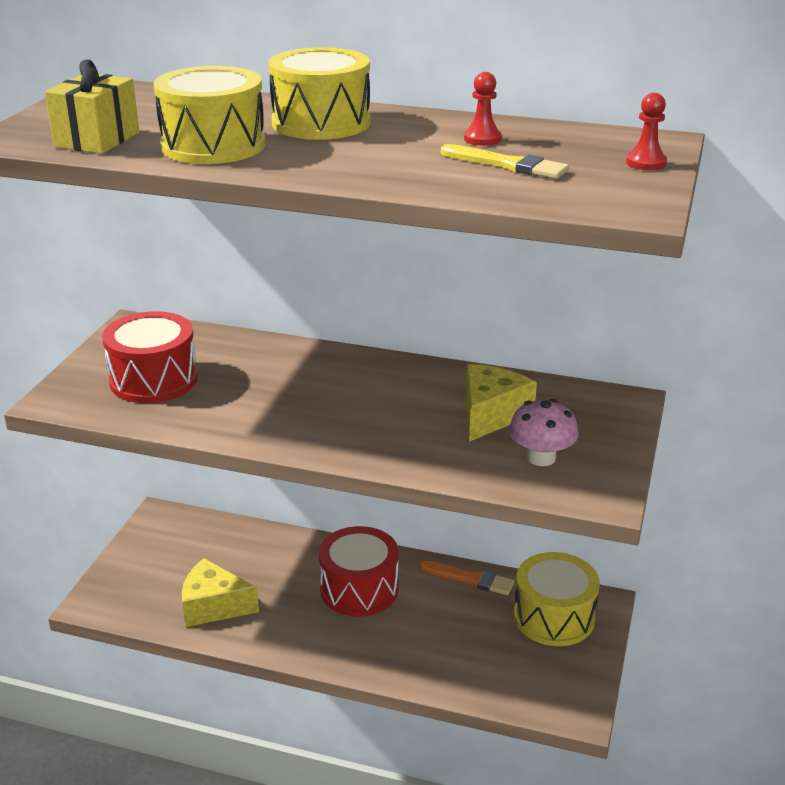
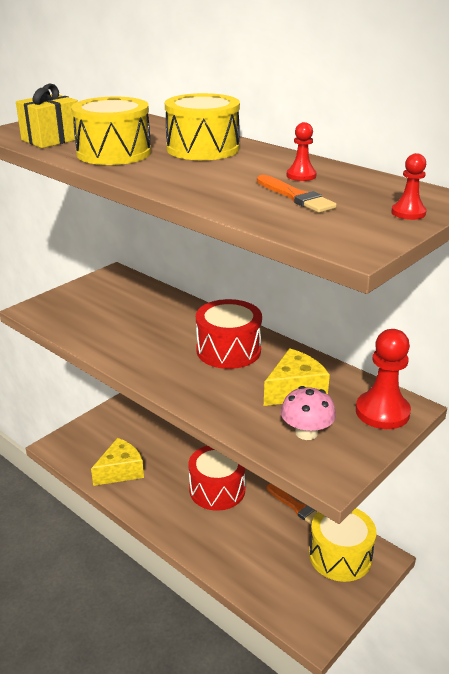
camera: 25 degrees right, 0 degrees up
(154, 380) = (97, 310): red drum -> red drum (228, 350)
(213, 606) = (120, 471): yellow cheese -> yellow cheese turned 105 degrees clockwise
(508, 165) = (295, 196): yellow brush -> orange brush
(604, 413) = (382, 412): none -> red pawn

